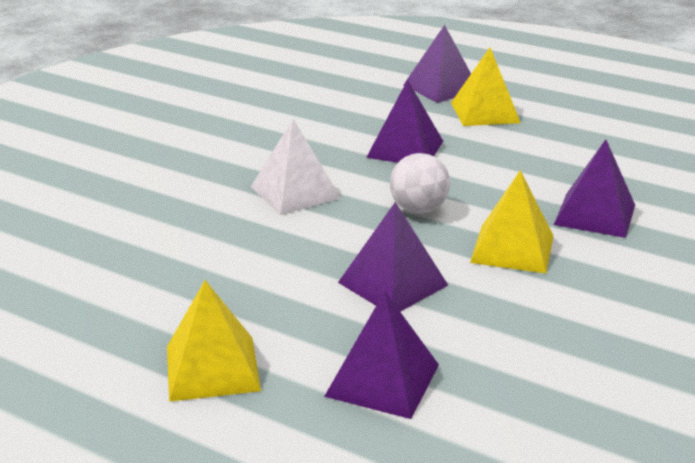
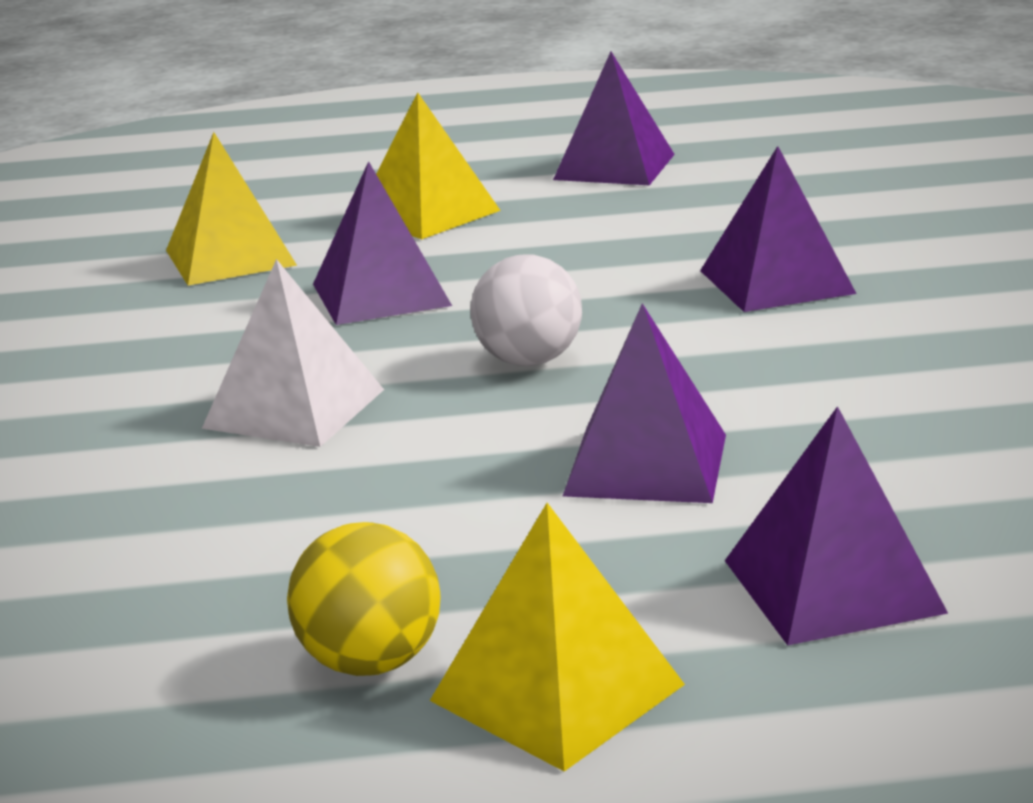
camera: 35 degrees left, 5 degrees down
(169, 320) = (370, 662): none -> yellow ball
(441, 87) = (308, 203): purple pyramid -> purple pyramid (614, 167)
(512, 249) = (738, 359): yellow pyramid -> yellow pyramid (230, 257)

